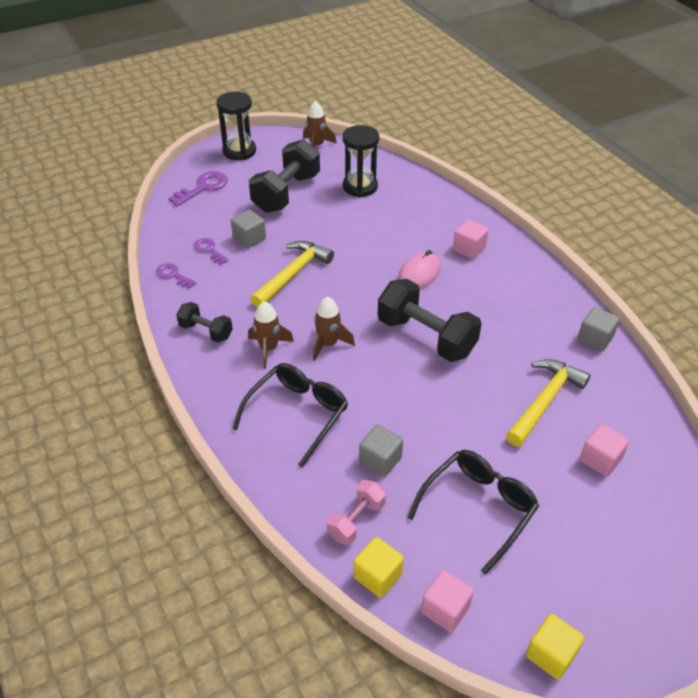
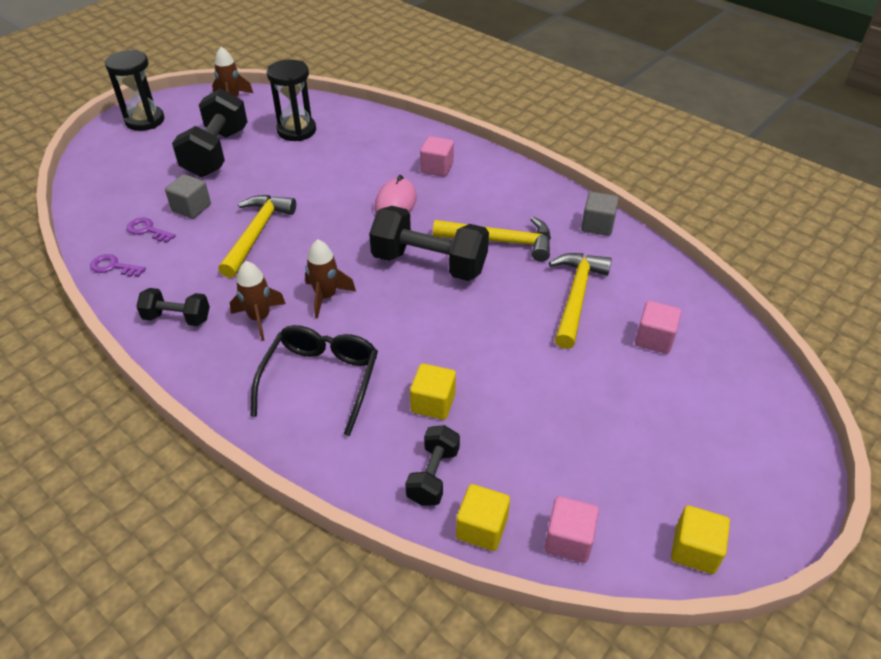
camera: 20 degrees left, 0 degrees up
(203, 188) = (115, 166): purple key -> none
(356, 520) = (433, 475): pink dumbbell -> black dumbbell
(380, 460) = (433, 403): grey cube -> yellow cube
(478, 508) = (557, 423): black glasses -> none
(497, 332) = (500, 241): none -> yellow hammer

